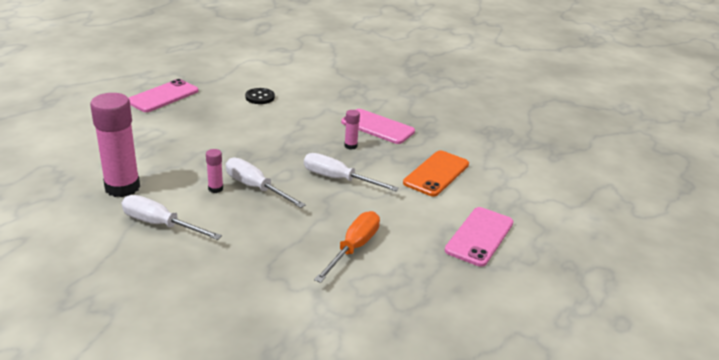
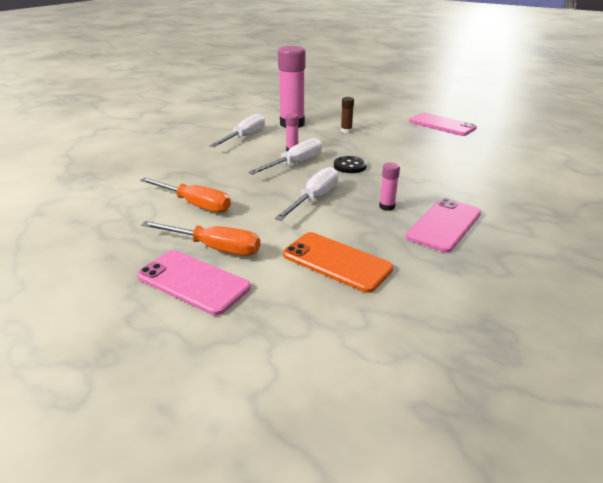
camera: 95 degrees right, 0 degrees up
(162, 151) = (346, 131): none -> brown glue stick
(260, 97) = (472, 160): black button -> black button (349, 166)
(430, 230) = (214, 248): none -> orange screwdriver

